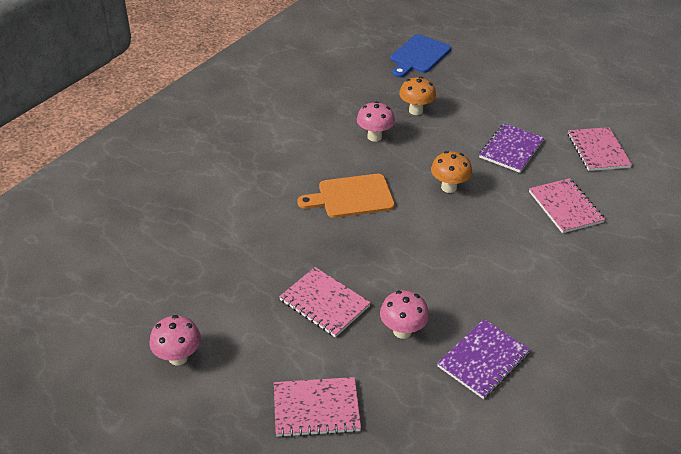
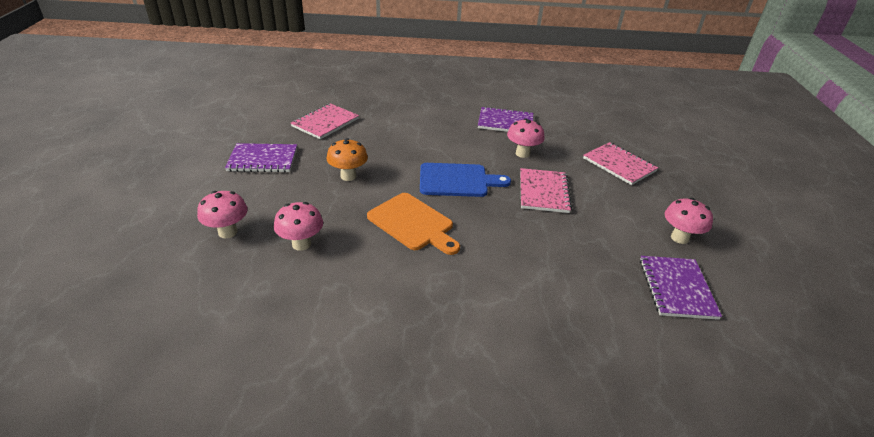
camera: 125 degrees left, 5 degrees down
(142, 303) = (676, 288): none -> purple notebook
(416, 111) = (228, 232): orange mushroom -> pink mushroom
(418, 56) = (80, 272): blue cutting board -> blue cutting board (457, 180)
(598, 150) = (234, 122): pink notebook -> none

